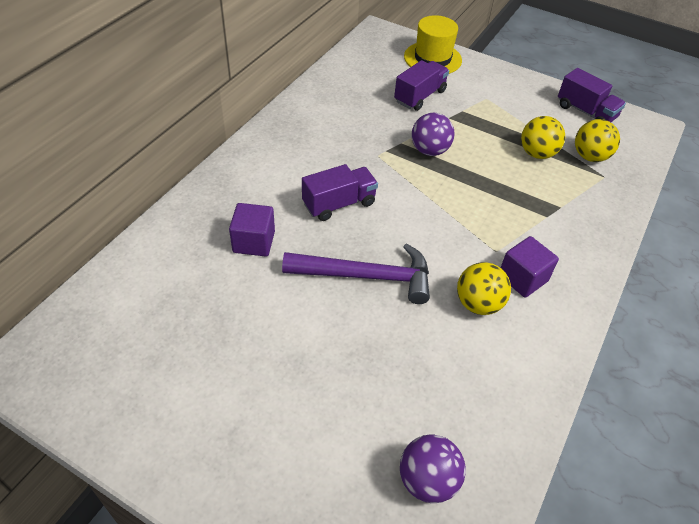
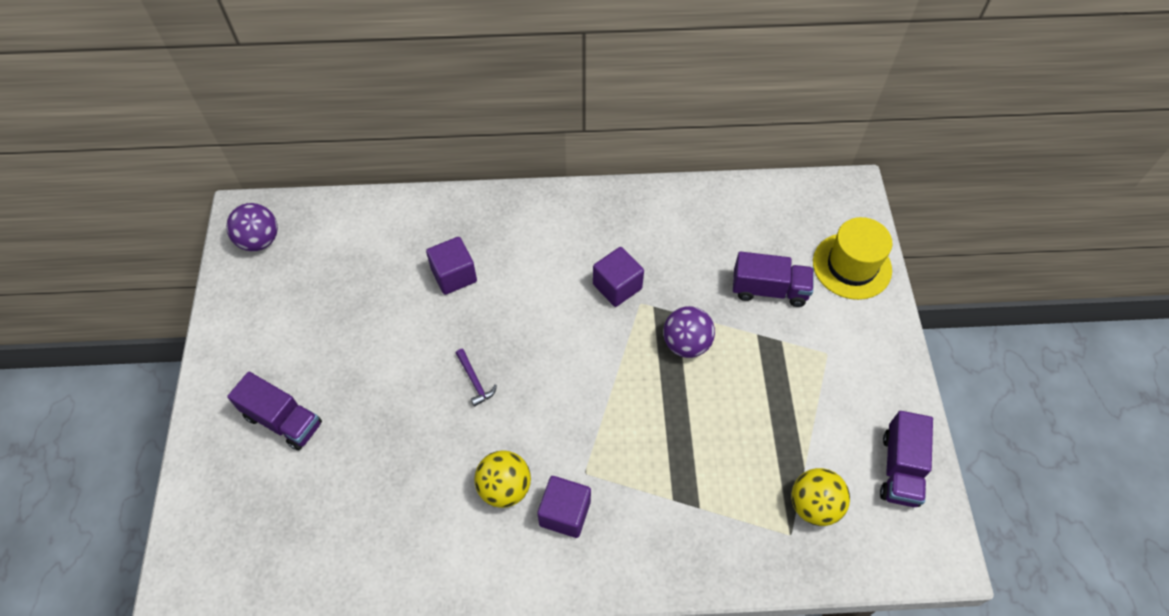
camera: 60 degrees right, 10 degrees up
(339, 204) = (547, 310): purple truck -> purple truck (283, 420)
(353, 159) = (617, 286): none -> purple cube
(367, 276) = (475, 381): purple hammer -> purple hammer, size x0.42
(427, 480) = (298, 533): purple ball -> purple ball (259, 240)
(537, 153) = (771, 447): yellow ball -> none

